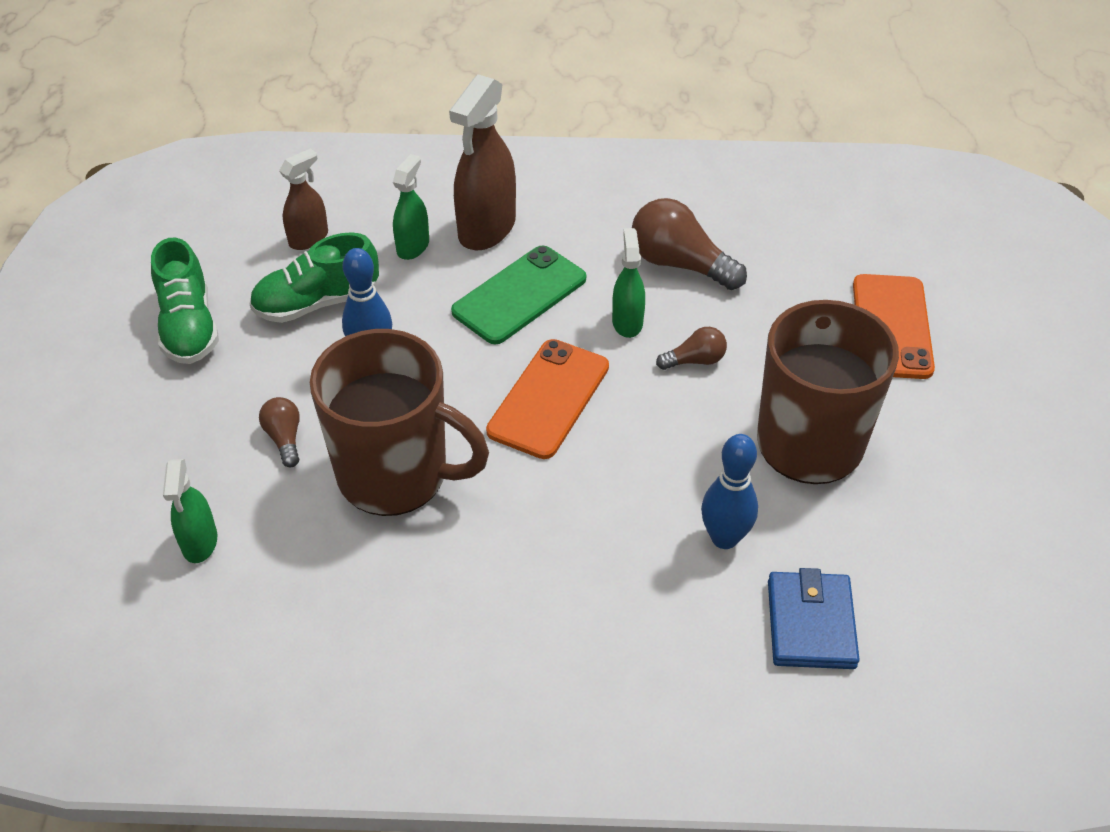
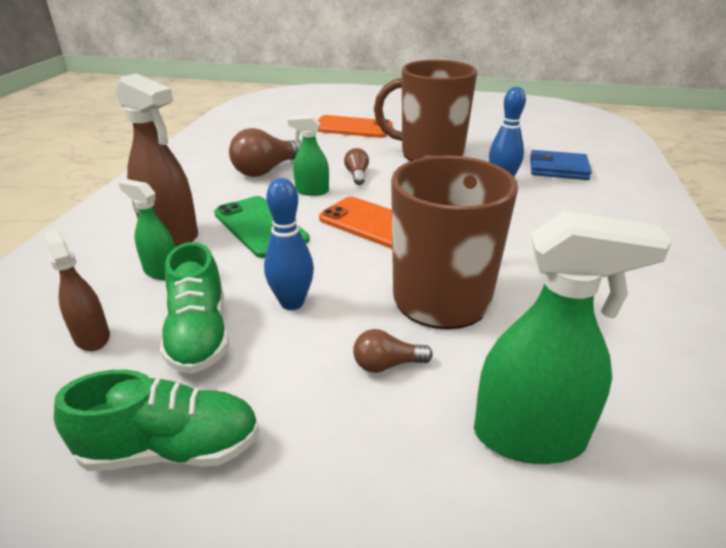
camera: 80 degrees left, 15 degrees down
(199, 542) = (529, 437): green spray bottle -> green spray bottle, size x1.76

